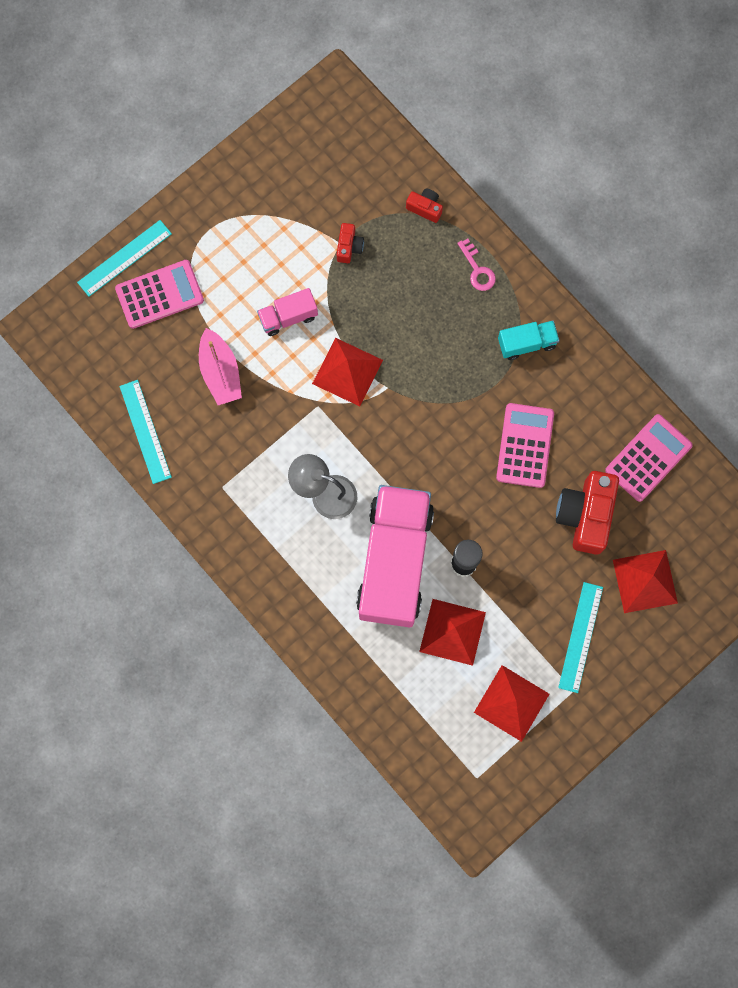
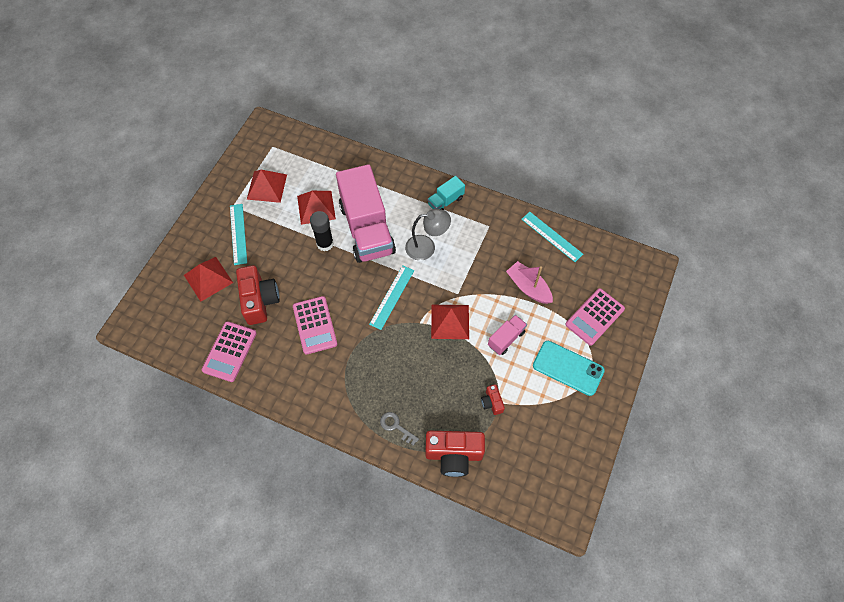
camera: 155 degrees right, 15 degrees down
(124, 258) = (631, 329): turquoise ruler -> turquoise ruler (392, 297)
(233, 246) = (568, 368): none -> turquoise phone
(425, 208) = (454, 455): red camera -> red camera, size x2.06
(477, 270) = (396, 426): pink key -> grey key
(526, 343) = (340, 390): turquoise truck -> turquoise truck (445, 201)

